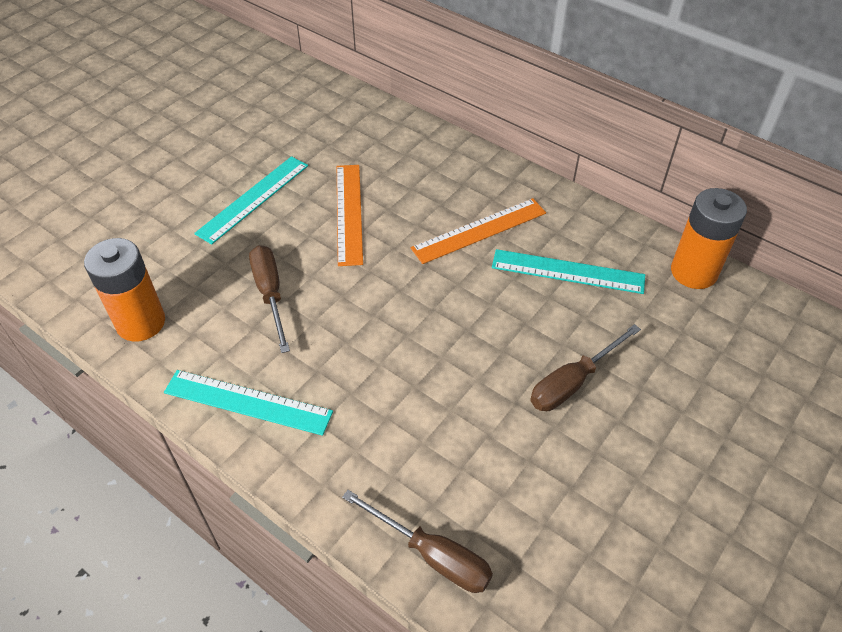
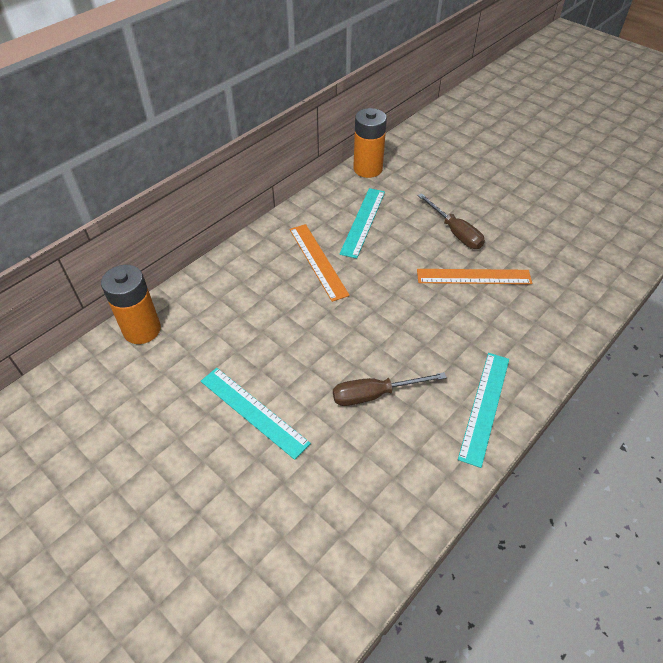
camera: 85 degrees left, 0 degrees up
(140, 322) = (404, 496): orange battery -> orange battery (142, 330)
(349, 213) = (285, 339): orange ruler -> orange ruler (473, 276)
(432, 555) = (584, 307): brown screwdriver -> none

